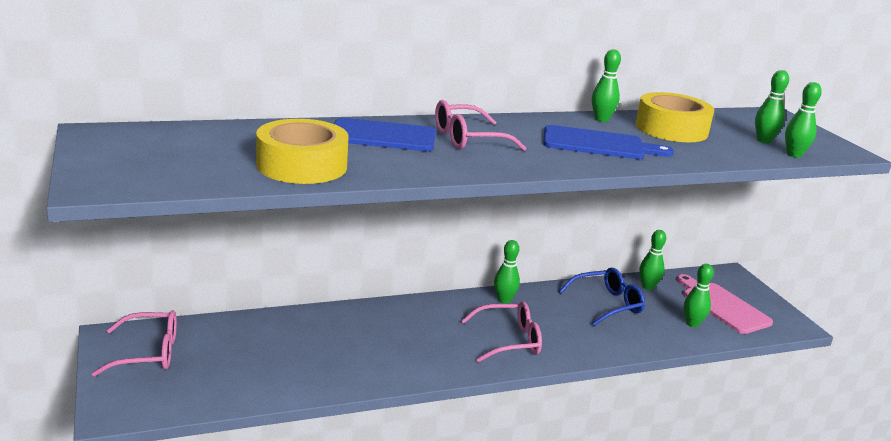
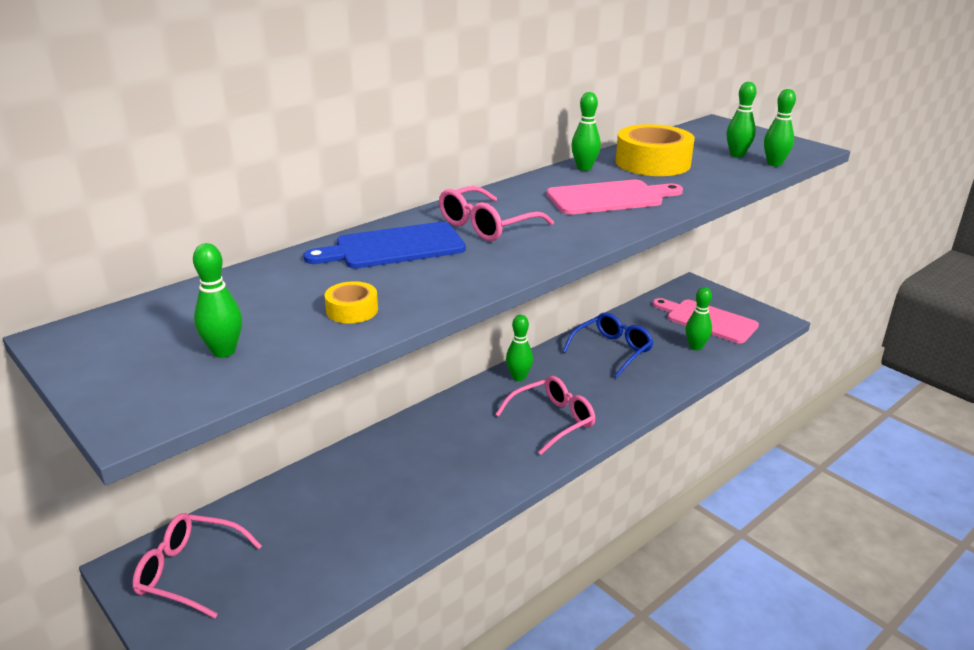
camera: 20 degrees left, 5 degrees up
(148, 353) = (189, 571): pink glasses -> pink glasses turned 135 degrees counterclockwise
(302, 165) = (352, 310): yellow tape -> yellow tape, size x0.48
(598, 144) = (609, 198): blue cutting board -> pink cutting board
(648, 287) = (634, 321): green bowling pin -> green bowling pin (224, 351)

